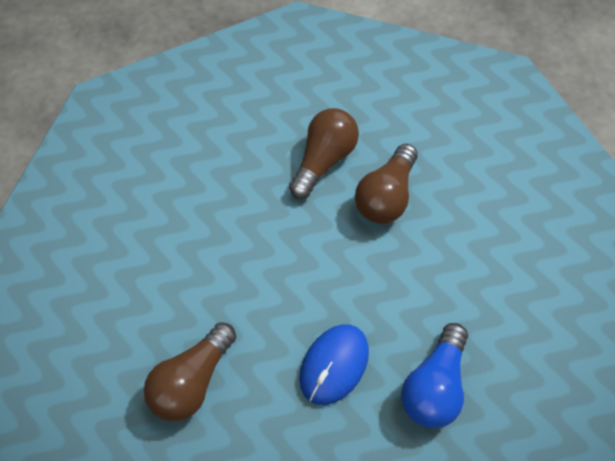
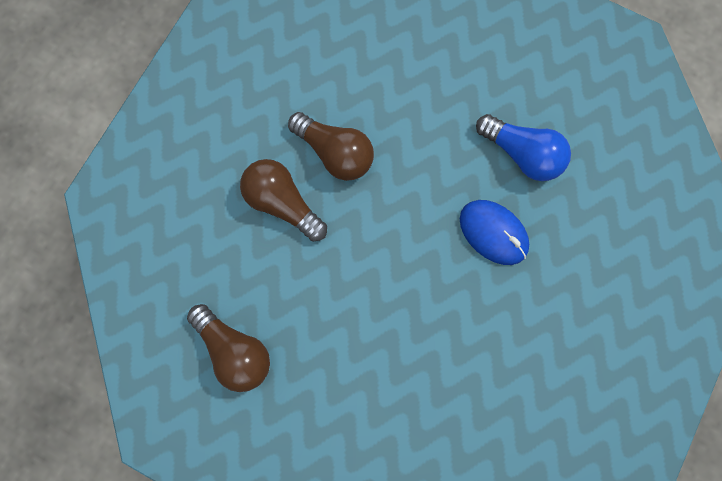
camera: 80 degrees left, 15 degrees up
(192, 380) = (491, 360): brown light bulb -> brown light bulb (235, 350)

